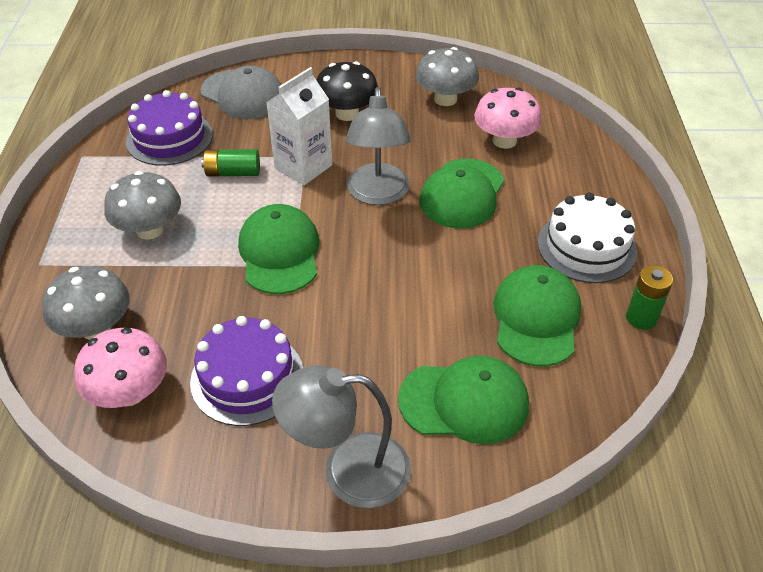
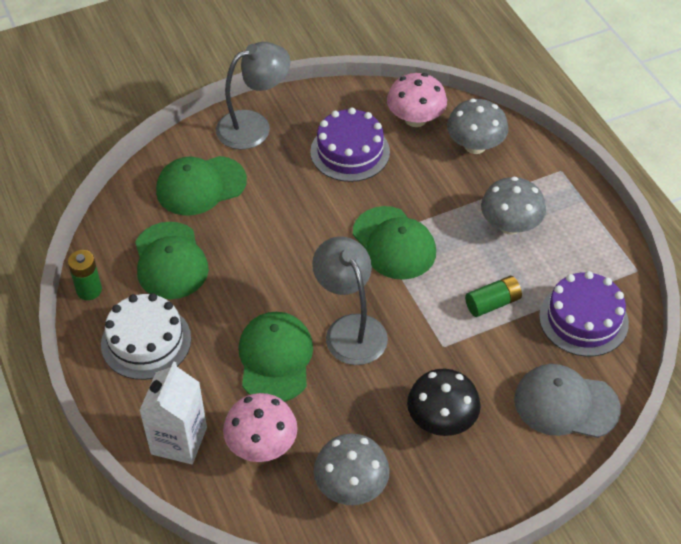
camera: 155 degrees right, 5 degrees up
(303, 167) = (436, 334): white carton -> white carton (179, 440)

